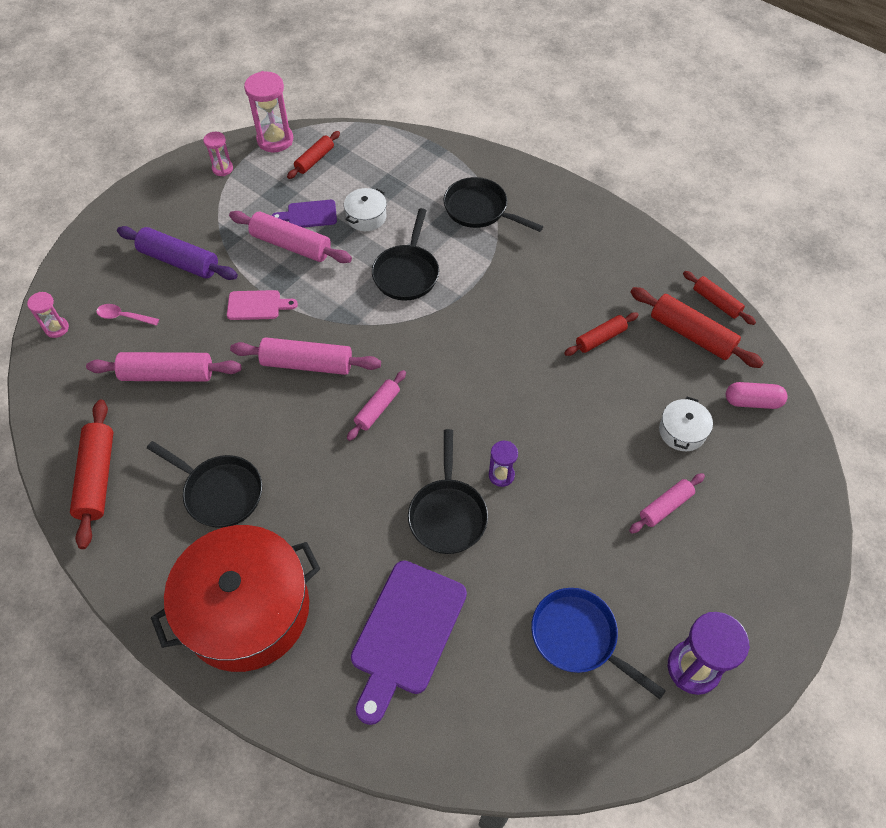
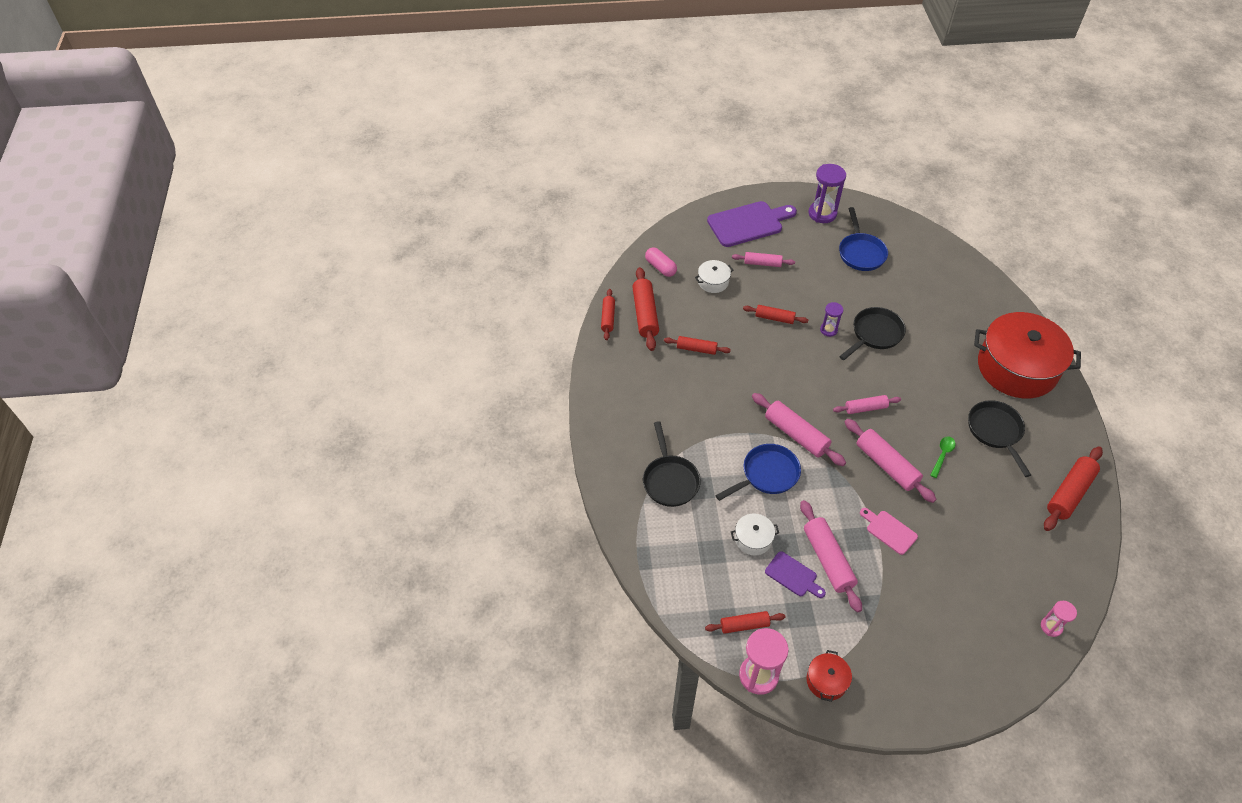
camera: 135 degrees left, 5 degrees down
(123, 317) = (994, 597): pink spoon -> none
(168, 374) = (985, 527): pink rolling pin -> pink rolling pin (796, 434)
(179, 261) = (922, 614): purple rolling pin -> none
(222, 169) = (826, 681): pink hourglass -> red pot
(259, 418) = (942, 455): none -> green spoon
(406, 633) = (941, 306): purple cutting board -> purple cutting board (748, 223)
(407, 273) = (767, 474): black pan -> blue pan
(571, 440) = (774, 318): none -> red rolling pin

